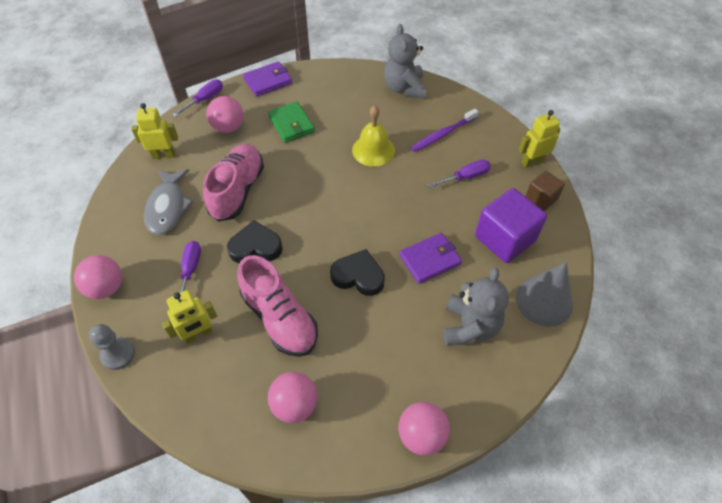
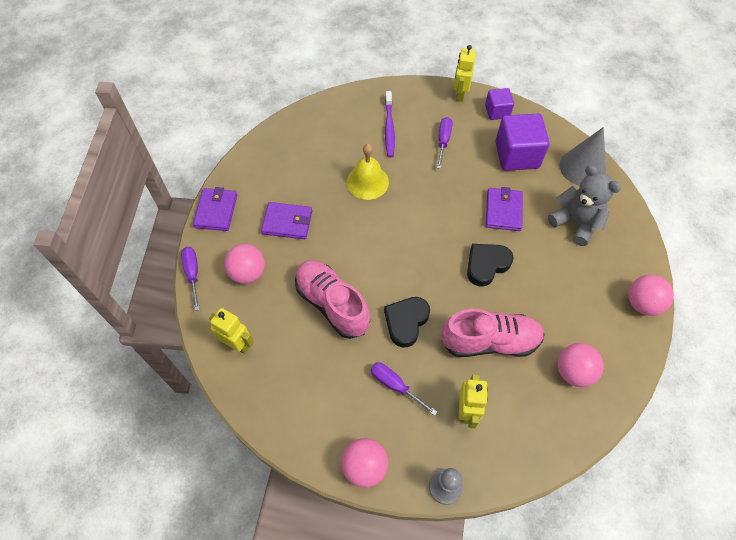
camera: 55 degrees left, 5 degrees up
(164, 155) = (237, 344): yellow robot -> yellow robot turned 90 degrees clockwise
(167, 207) = (307, 371): grey fish -> none
(291, 124) = (287, 222): green wallet -> purple wallet
(404, 88) = (317, 121): grey teddy bear -> none
(541, 198) = (497, 111): brown cube -> purple cube

